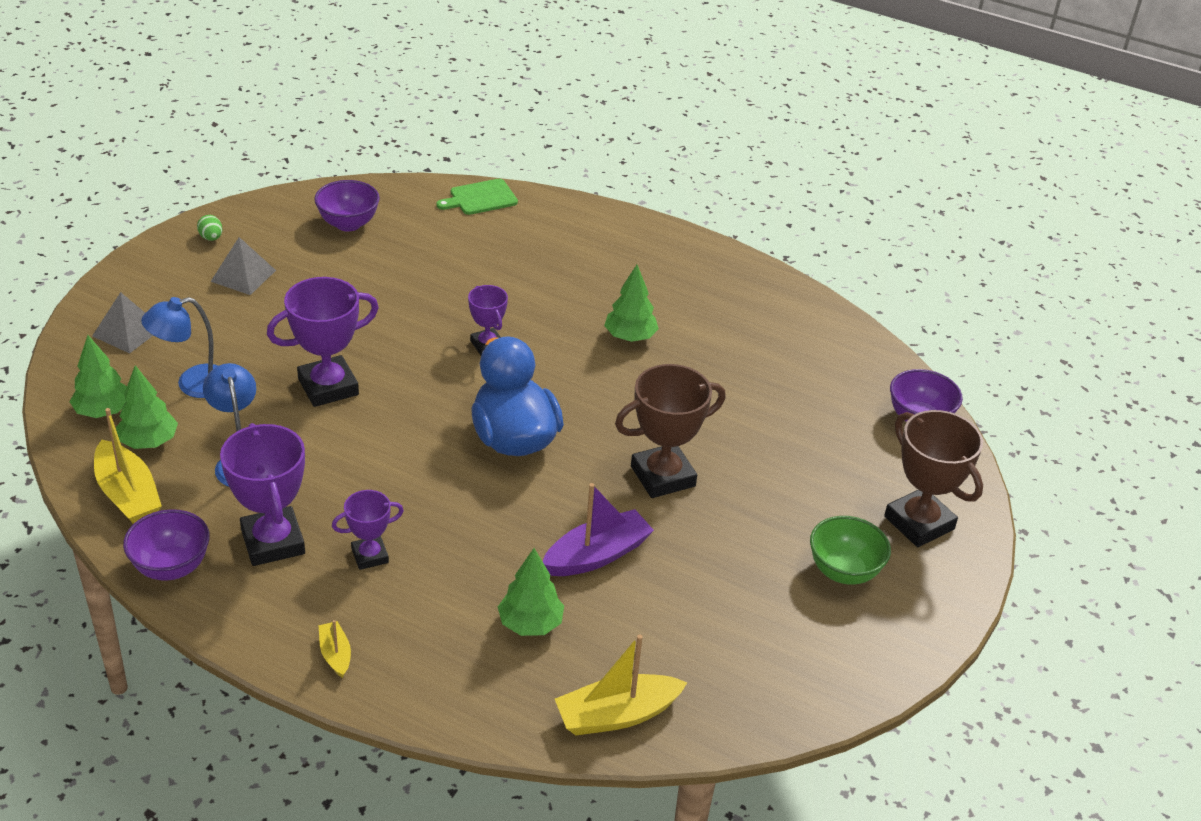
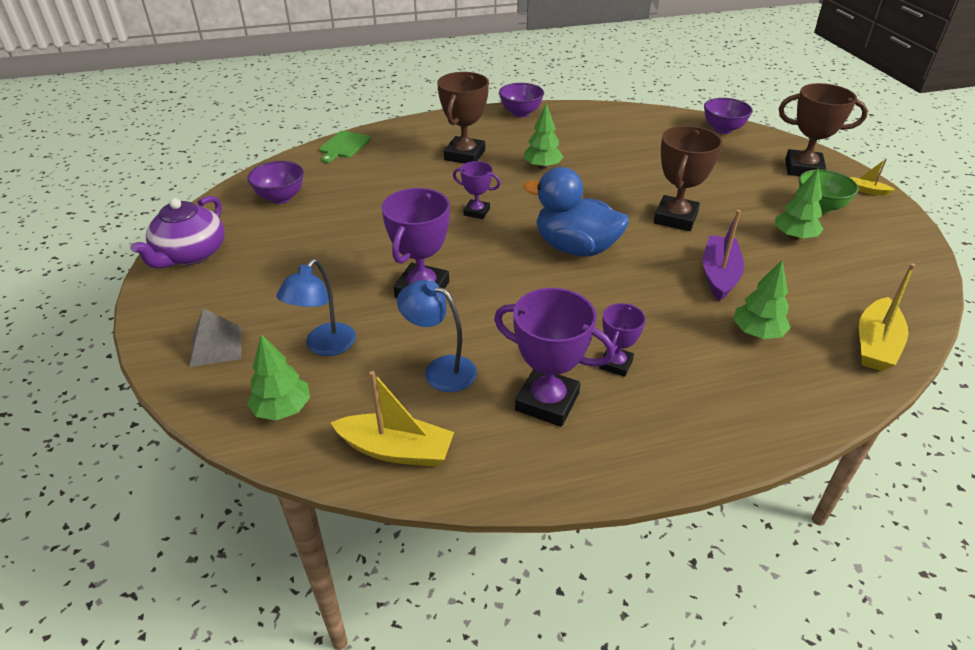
camera: 40 degrees left, 0 degrees up
(149, 442) = (353, 404): green tree -> green tree (794, 237)
(171, 567) = (511, 472): purple bowl -> purple bowl (520, 113)
(211, 238) = (190, 254): green egg -> purple teapot
(243, 275) = (253, 262): grey pyramid -> none
(335, 654) = (702, 437): yellow boat -> yellow boat (867, 191)
(575, 277) = (464, 155): none -> brown trophy

